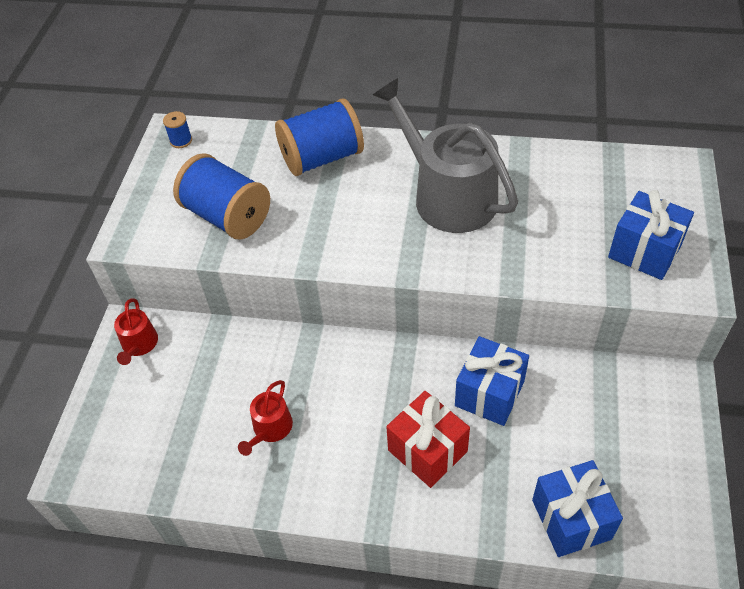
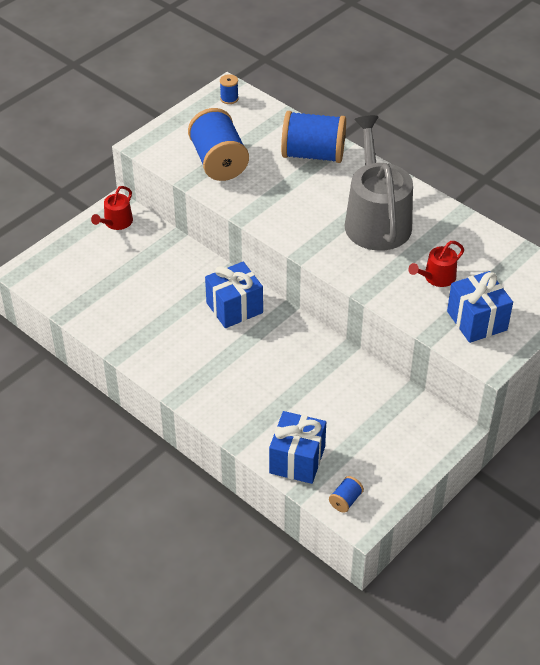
camera: 30 degrees right, 5 degrees down
(270, 429) = (156, 312): red watering can -> red watering can (436, 277)
(427, 451) = (242, 376): red gift -> none
(489, 393) = (313, 366): blue gift -> blue gift (234, 308)
(662, 536) = (345, 500): none -> blue spool

